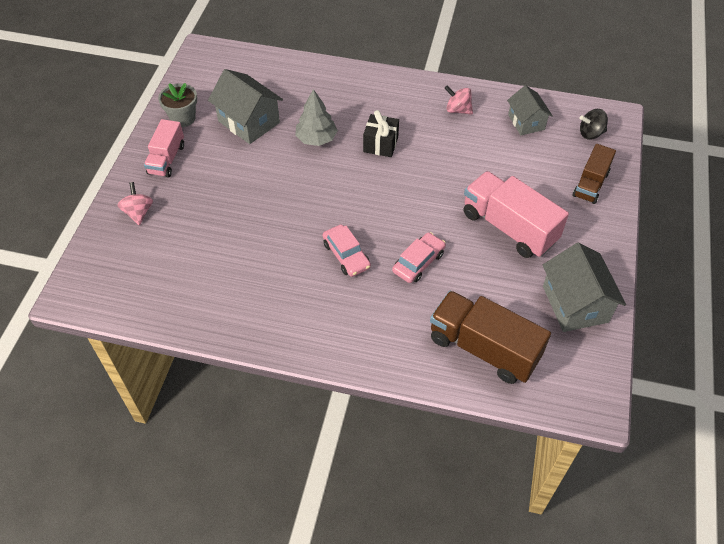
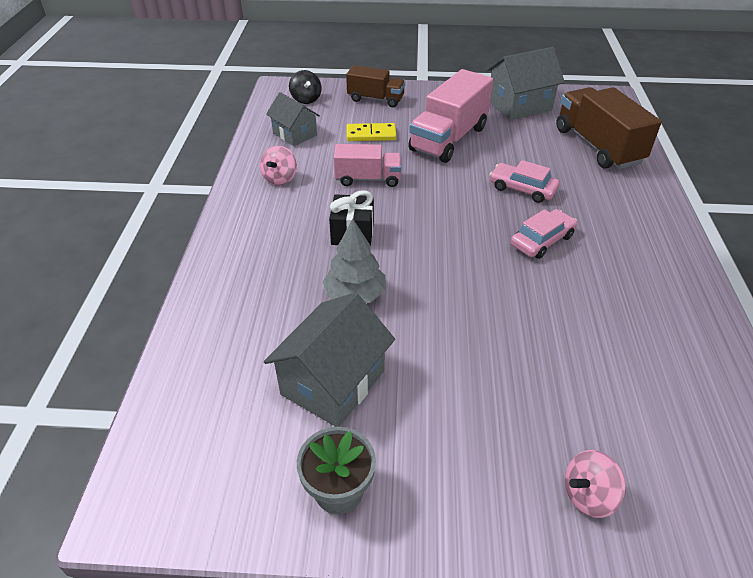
camera: 100 degrees left, 10 degrees down
(167, 159) = (451, 487): pink truck -> pink truck (368, 179)
(483, 348) = (597, 146): brown truck -> brown truck turned 135 degrees clockwise
(521, 172) = (371, 134): none -> yellow domino
(526, 122) = (295, 134): grey house -> grey house turned 75 degrees clockwise

